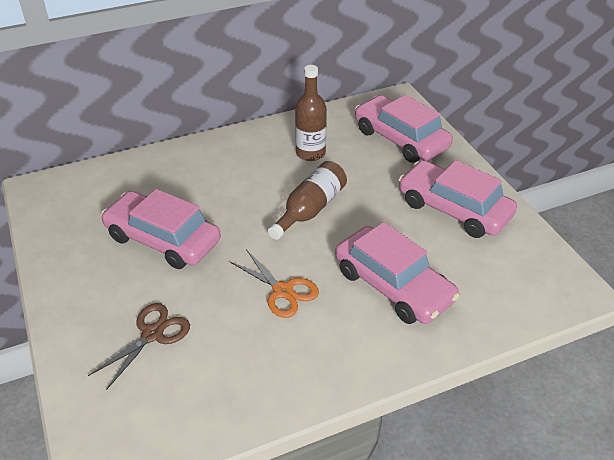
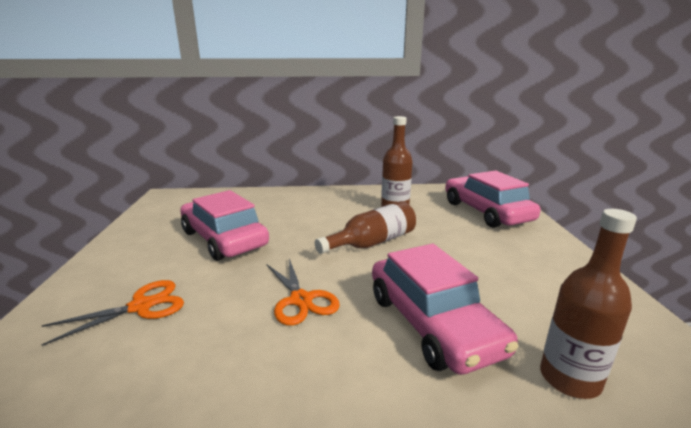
camera: 20 degrees right, 20 degrees down
(152, 334) = (141, 306): brown scissors -> orange scissors
(454, 209) = (532, 269): pink car -> none
(491, 305) = (569, 379): none -> brown bottle

